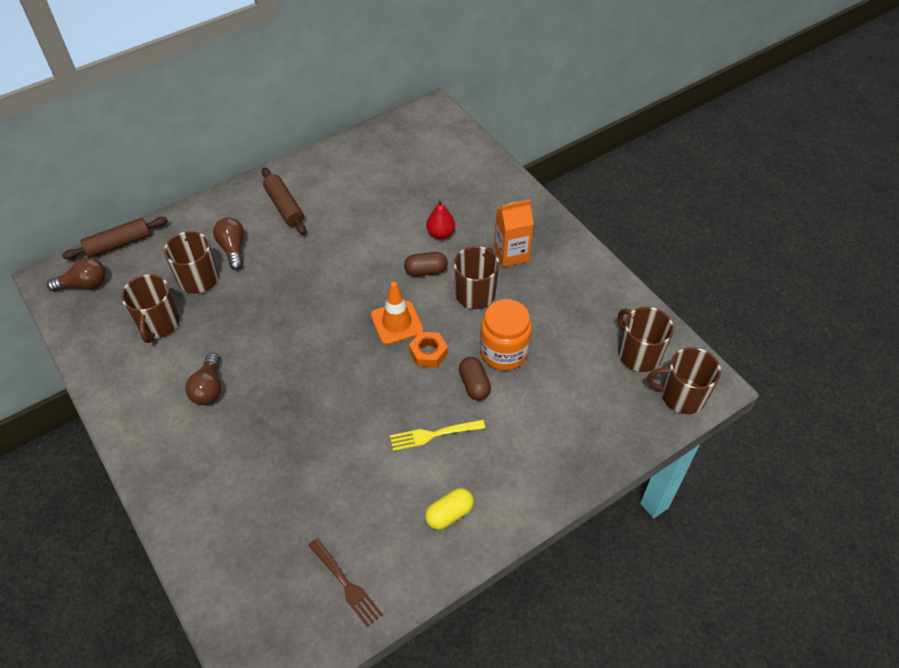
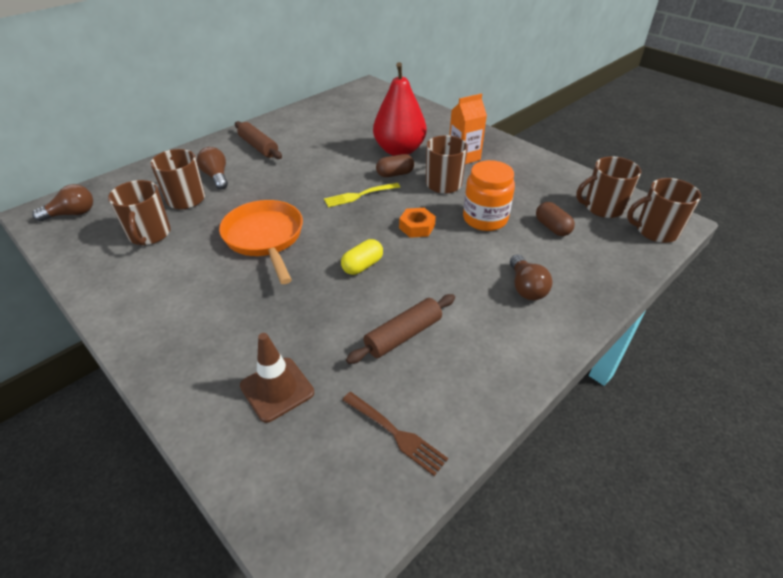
camera: 10 degrees left, 10 degrees down
(119, 244) = (106, 183): brown rolling pin -> brown rolling pin (403, 335)
(209, 388) = (207, 277): brown light bulb -> brown light bulb (526, 287)
(255, 524) = (277, 389): none -> brown traffic cone
(271, 345) = (265, 238): none -> orange pan
(397, 322) = (380, 209): orange traffic cone -> none
(434, 434) = (444, 286): yellow fork -> yellow fork (360, 195)
(440, 233) = (399, 150): red pear -> red pear, size x2.09
(449, 514) = (485, 350): yellow capsule -> yellow capsule (362, 265)
(474, 384) = (468, 244): brown capsule -> brown capsule (552, 227)
(638, 354) = (602, 208): brown mug -> brown mug turned 60 degrees counterclockwise

